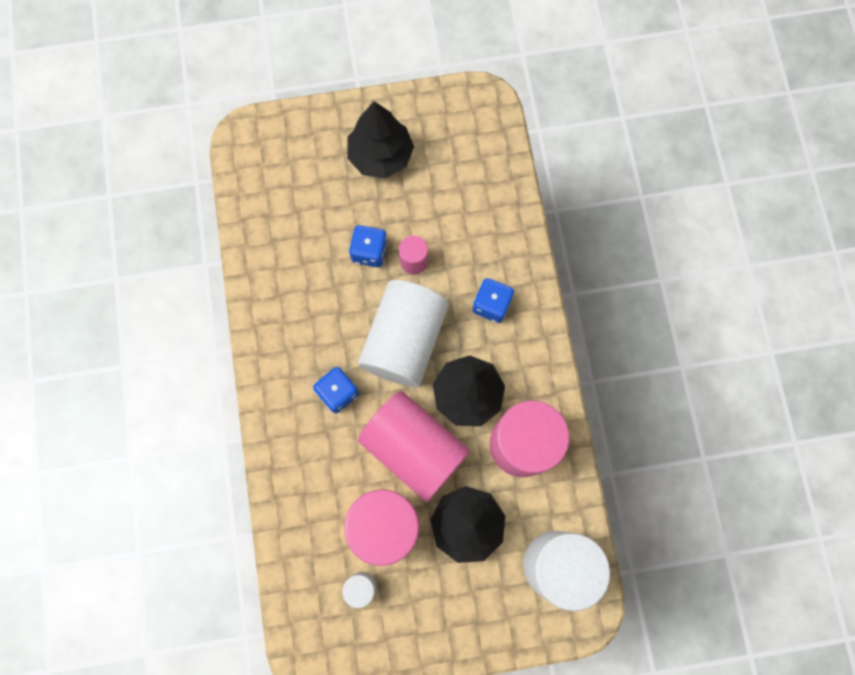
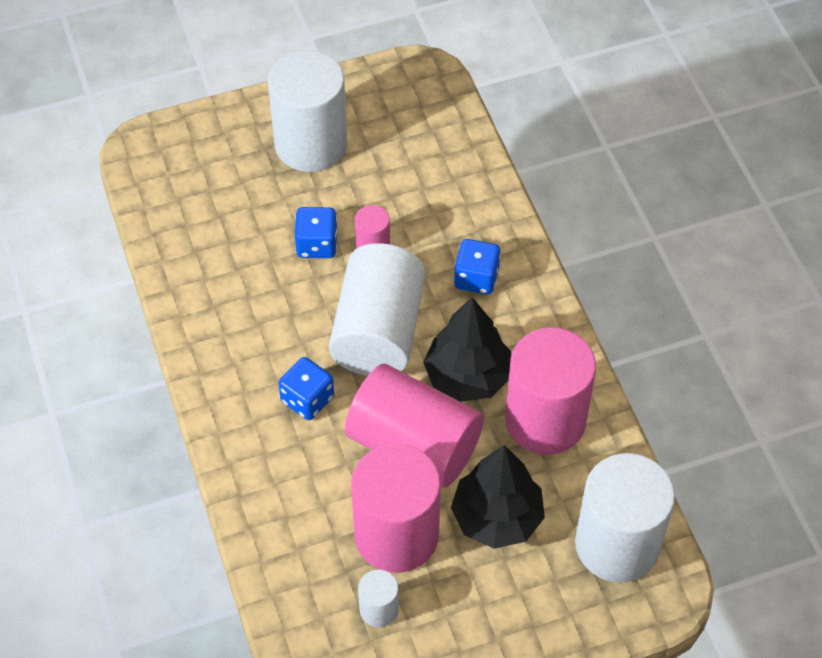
camera: 10 degrees left, 20 degrees down
(381, 156) = (311, 144): black tree -> white cylinder

